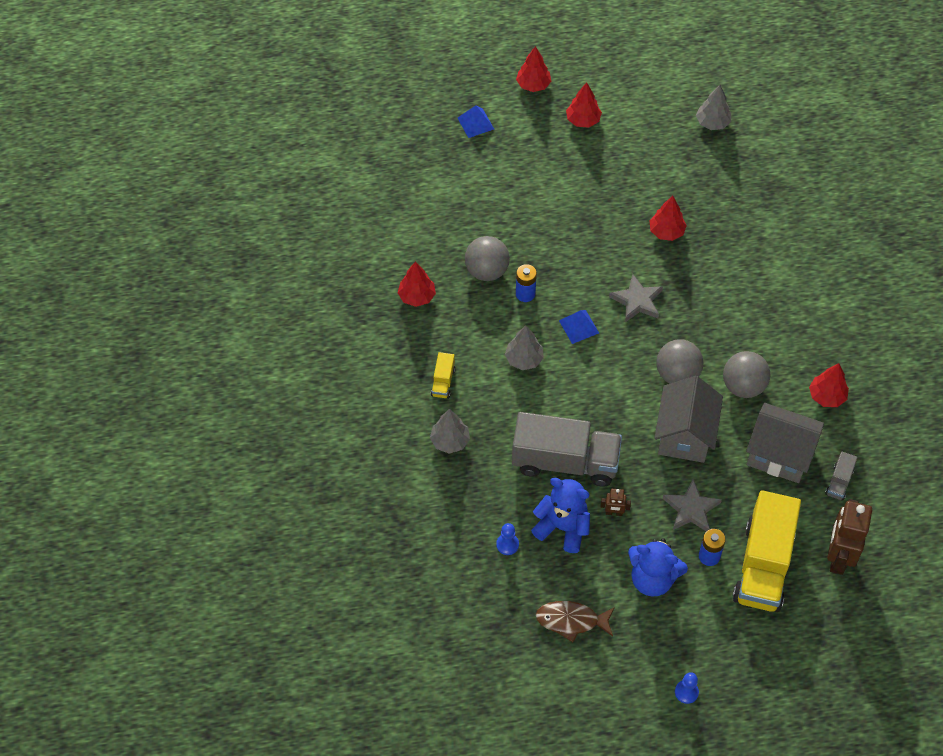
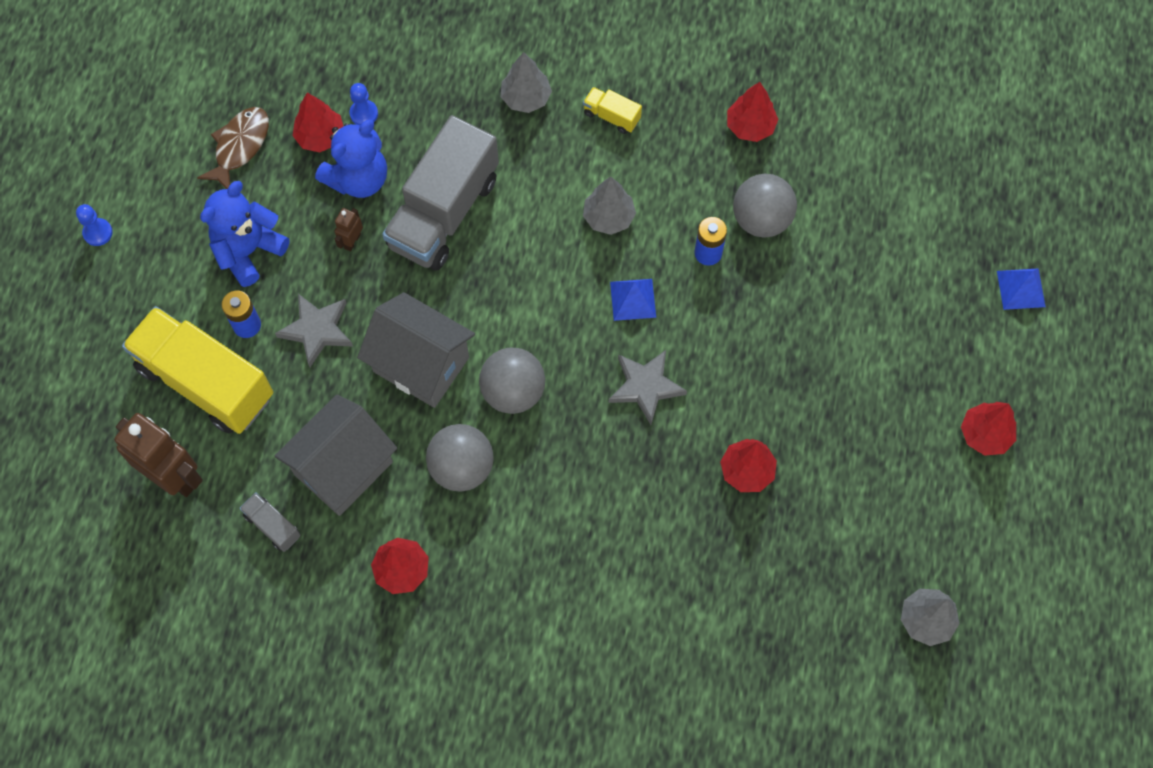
camera: 110 degrees right, 10 degrees up
(533, 85) = (1072, 390): red tree -> red tree (320, 136)

